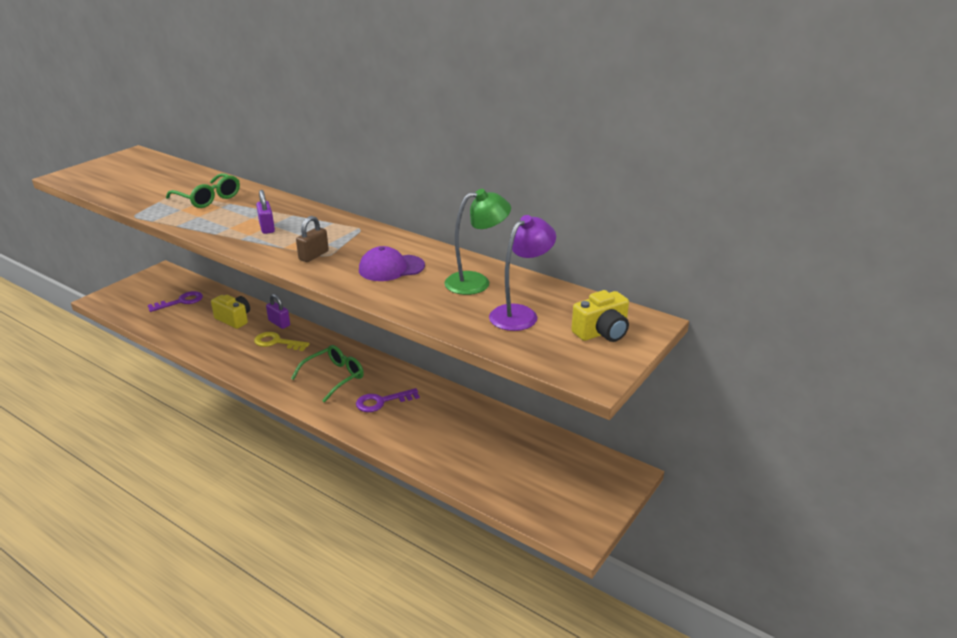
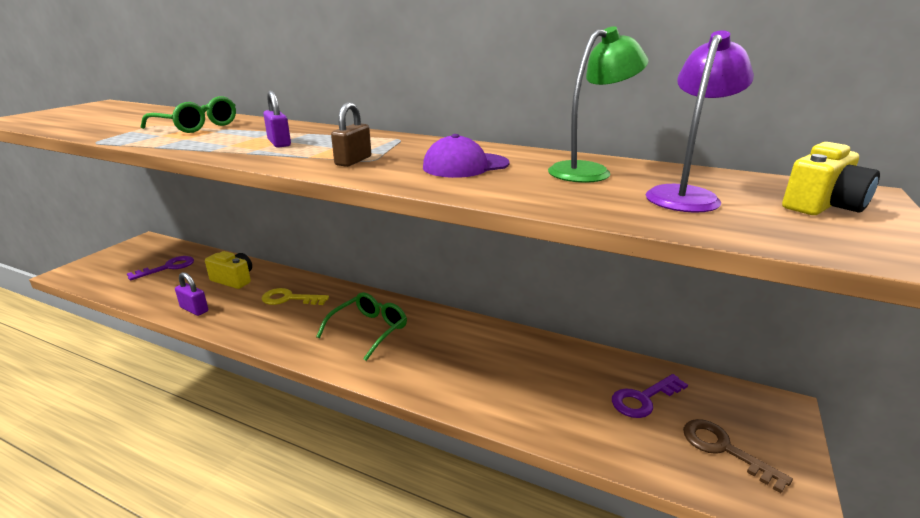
camera: 10 degrees left, 5 degrees down
(279, 323) = (288, 279): purple padlock -> purple padlock (194, 309)
(382, 402) = (437, 352): purple key -> purple key (643, 399)
(559, 496) = (724, 449): none -> brown key

